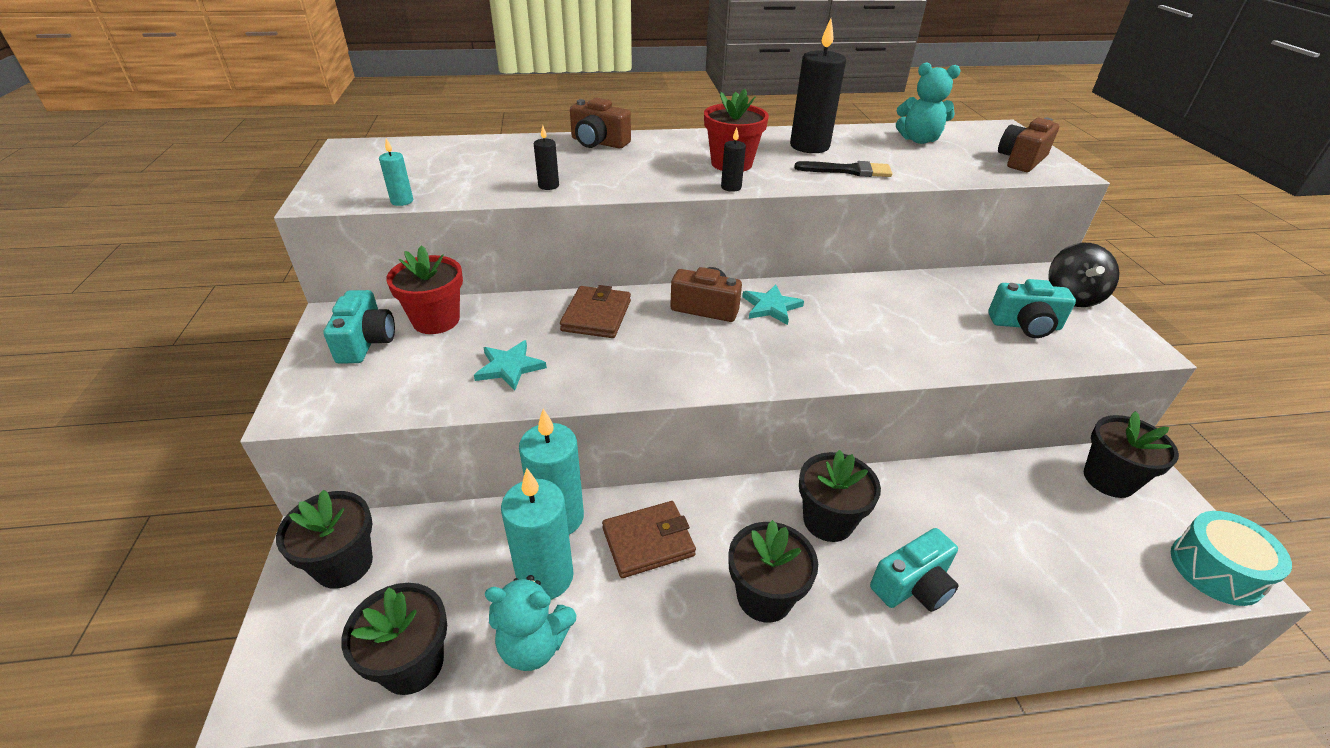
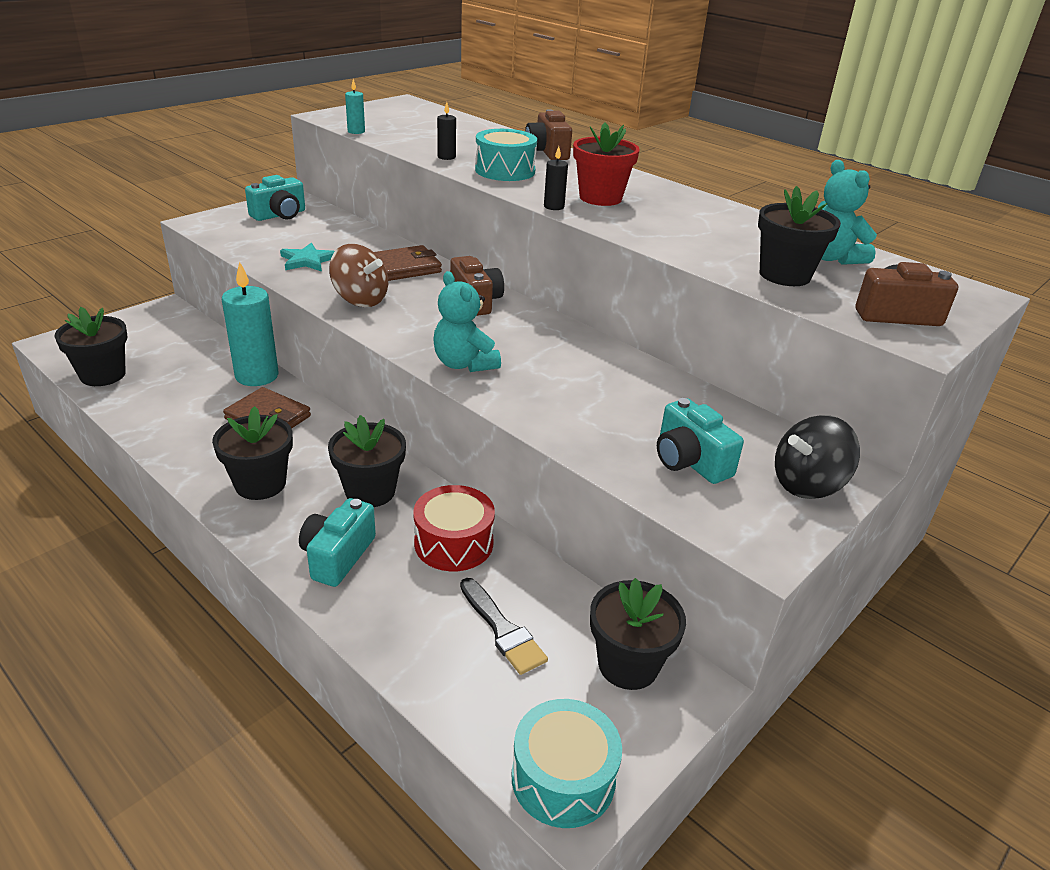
camera: 50 degrees right, 5 degrees down
(344, 564) = (155, 325): black flower pot -> black flower pot (784, 275)
(436, 320) = (327, 224): red flower pot -> none
(534, 644) = (145, 408): turquoise teddy bear -> turquoise teddy bear (464, 364)
(545, 577) = (202, 391): turquoise candle -> none
(620, 175) = (505, 171): none -> turquoise drum
(637, 368) = (360, 299): none -> brown spinning top
(771, 307) = (518, 326): turquoise star -> none
(809, 146) = (703, 217): black candle -> none
(848, 171) = (681, 241): black brush -> black brush (502, 630)
(913, 585) = (337, 556): turquoise camera -> turquoise camera turned 90 degrees clockwise
(931, 502) = (453, 543): none -> red drum

